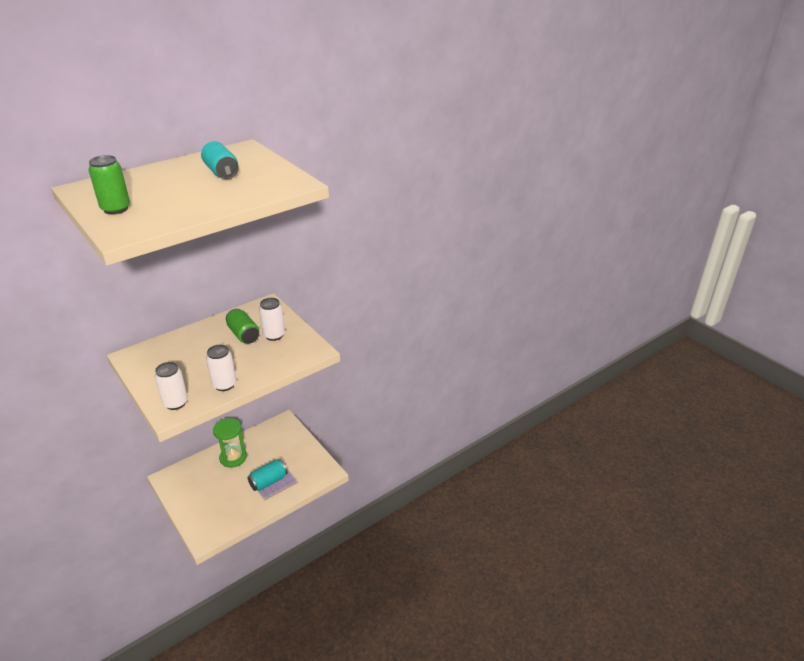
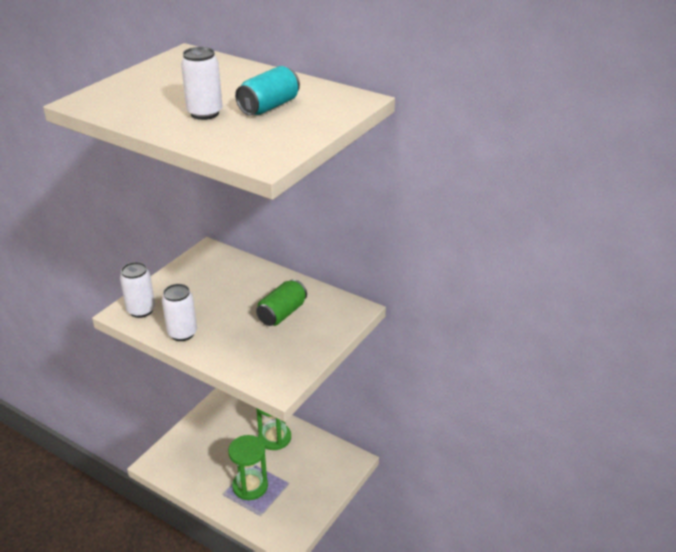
camera: 70 degrees right, 0 degrees up
(116, 209) = (141, 83): green can -> none
(268, 481) = (250, 486): turquoise can -> green hourglass
(274, 335) = (293, 338): white can -> white can (205, 113)

